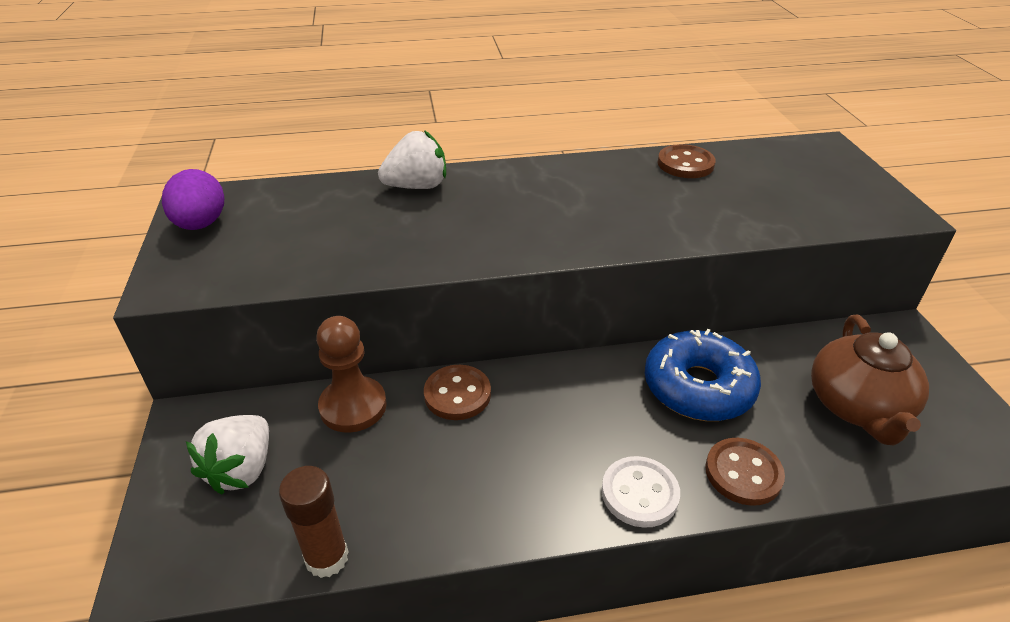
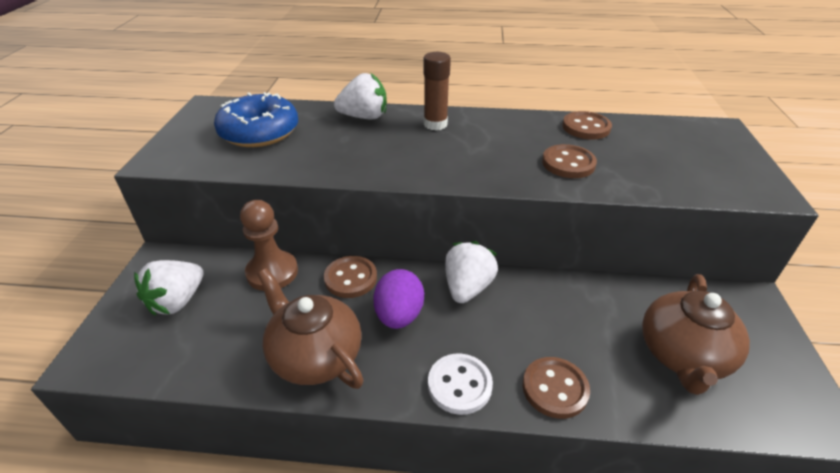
camera: 15 degrees right, 0 degrees up
(201, 224) = (202, 123): purple egg -> purple egg (399, 315)
(327, 558) = (204, 378): brown glue stick -> brown glue stick (435, 124)
(455, 498) = (315, 355): none -> brown teapot
(601, 378) = (467, 288): none -> white strawberry
(685, 211) = (568, 163): none -> brown button
(698, 387) = (545, 310): blue donut -> blue donut (259, 132)

